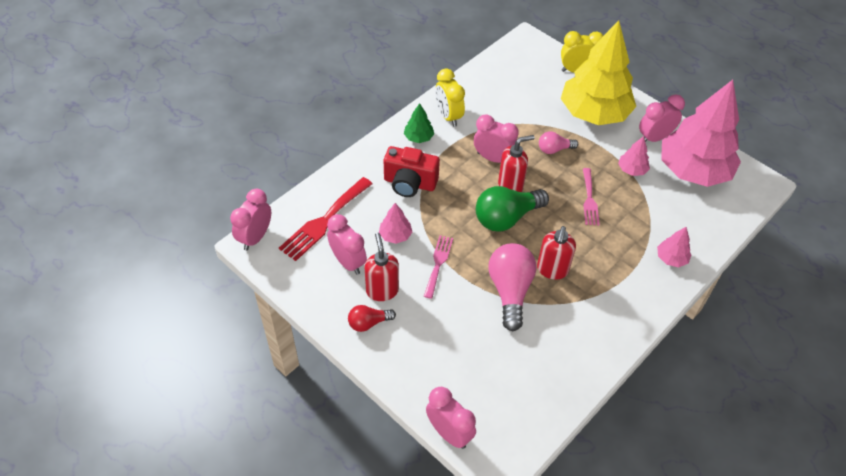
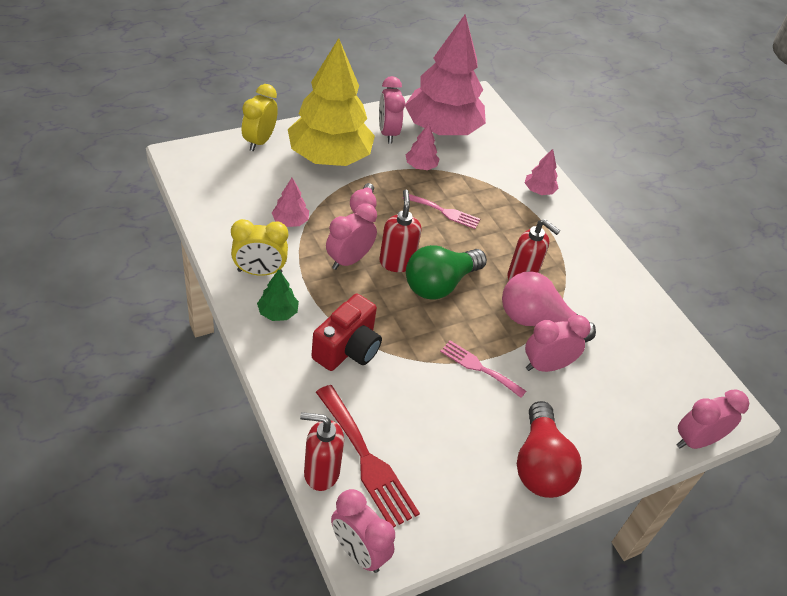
camera: 75 degrees left, 5 degrees down
(348, 262) = (443, 455): pink clock -> pink clock (546, 366)
(368, 323) = (540, 465): red light bulb -> red light bulb, size x1.85
(382, 290) = (498, 435): red soap dispenser -> red soap dispenser (321, 472)
(395, 235) = (422, 392): pink tree -> pink tree (290, 221)
(506, 218) = (439, 284): green light bulb -> green light bulb turned 60 degrees clockwise

